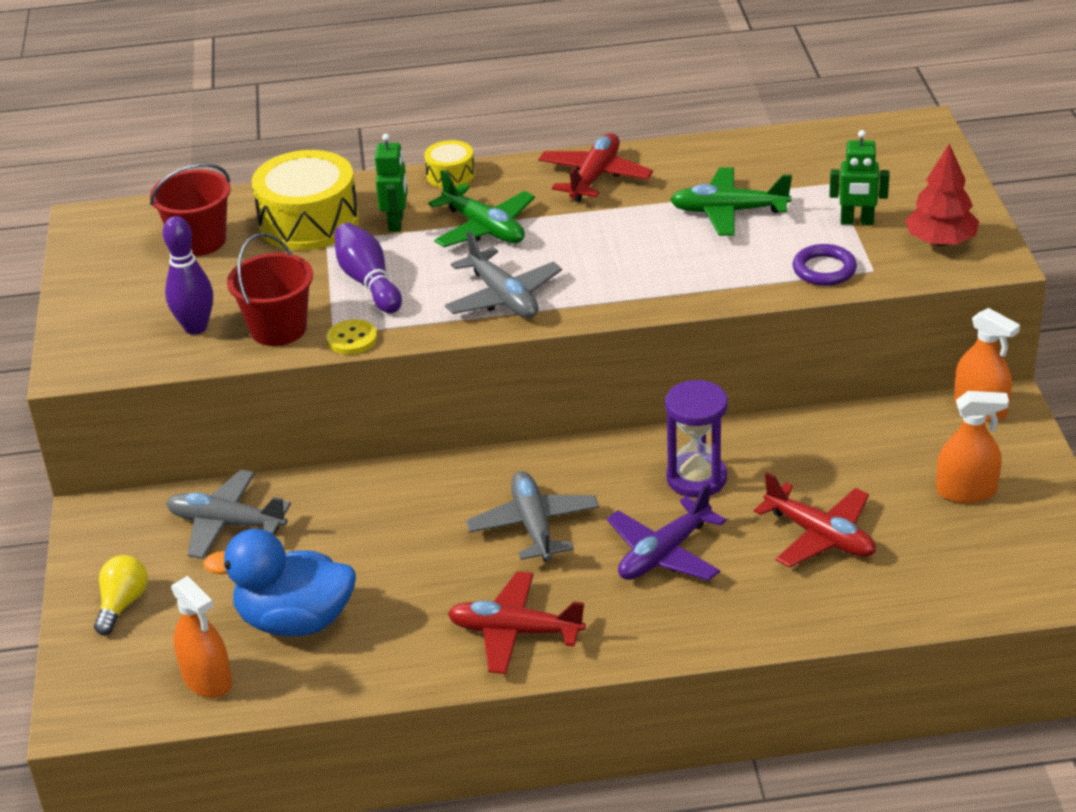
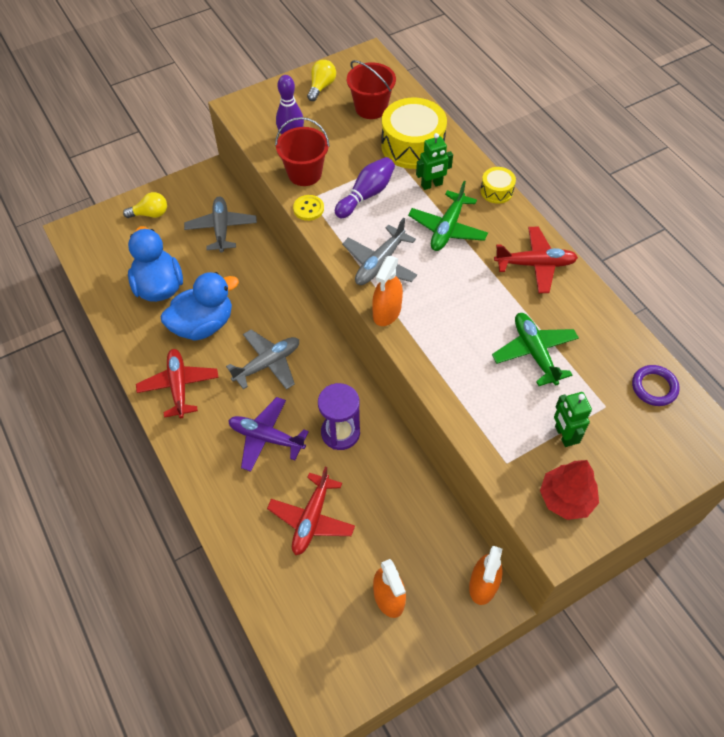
camera: 65 degrees right, 20 degrees up
(109, 277) = (321, 87): none -> yellow light bulb
(207, 680) = (108, 269): orange spray bottle -> orange spray bottle (387, 312)
(412, 582) = (203, 324): none -> blue duck
(824, 269) = (493, 431): purple ring -> purple ring (654, 387)

